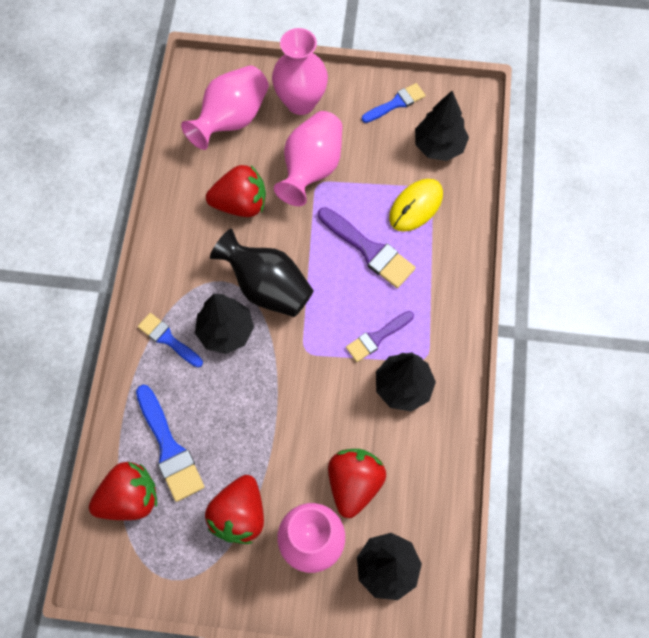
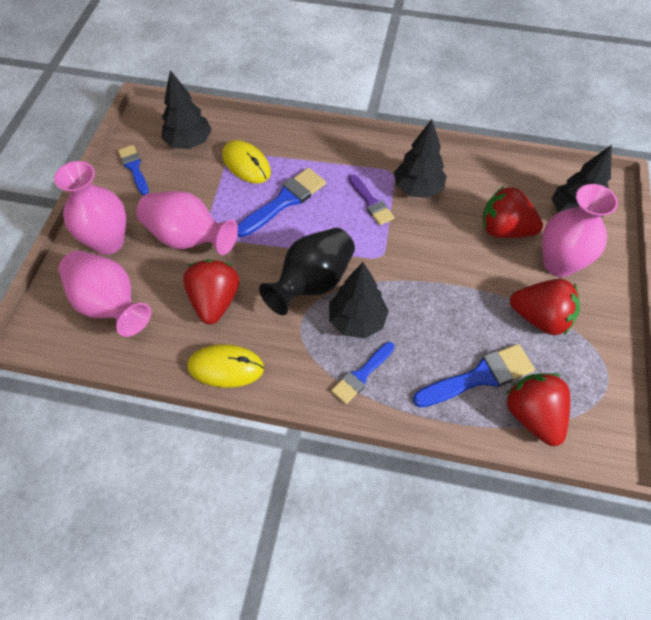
camera: 85 degrees left, 10 degrees down
(172, 223) = (226, 367): none -> yellow mouse
(369, 250) = (284, 201): purple brush -> blue brush

